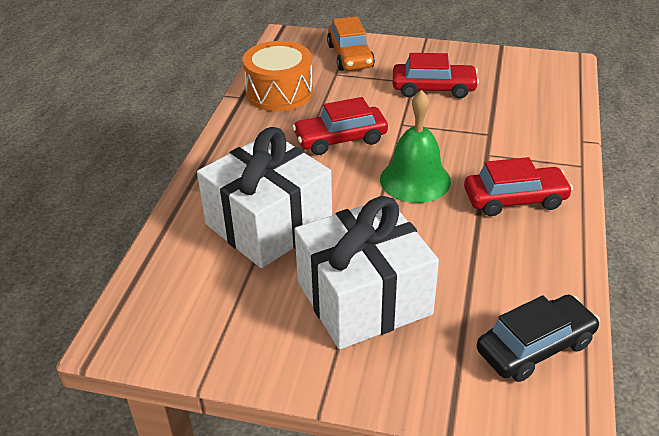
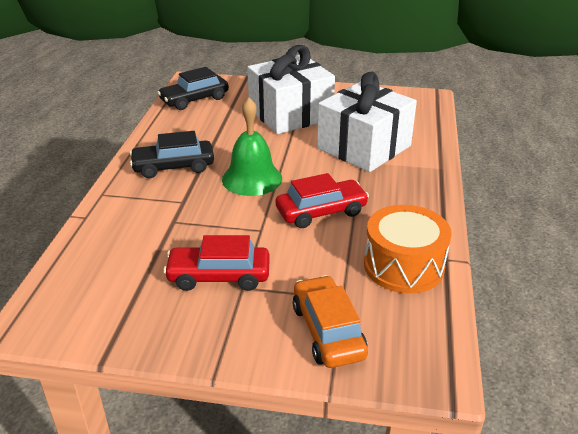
camera: 175 degrees right, 5 degrees down
(515, 199) = (173, 167): red car -> black car

